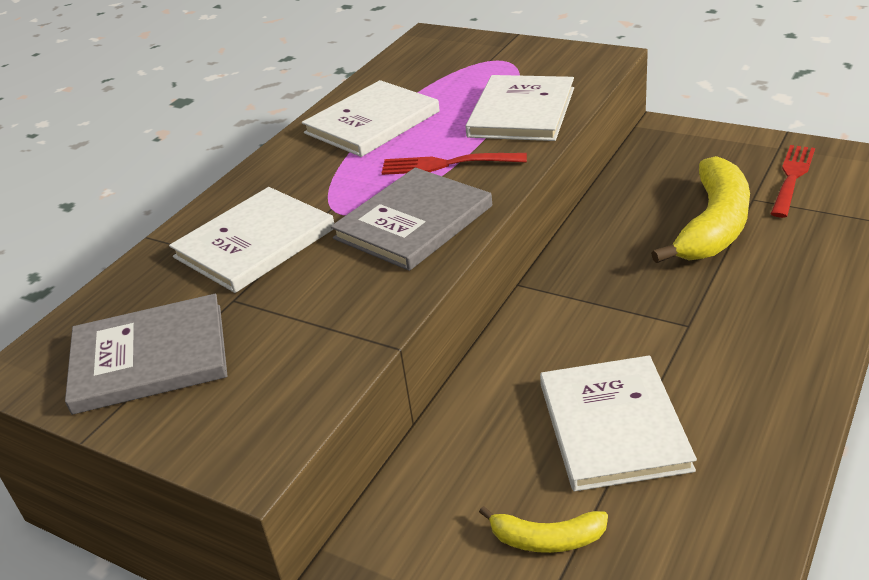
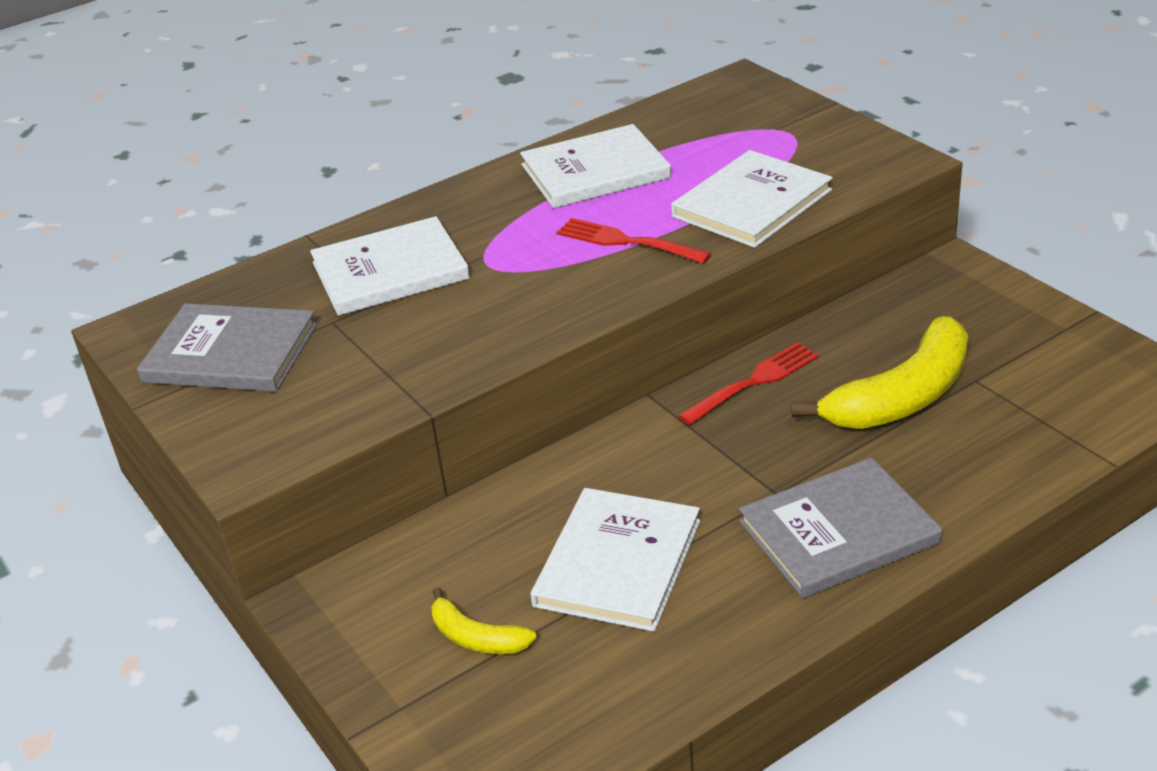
camera: 25 degrees right, 0 degrees up
(413, 222) = (543, 295): grey book -> grey book (838, 532)
(792, 177) = (1045, 369): red fork -> red fork (754, 382)

